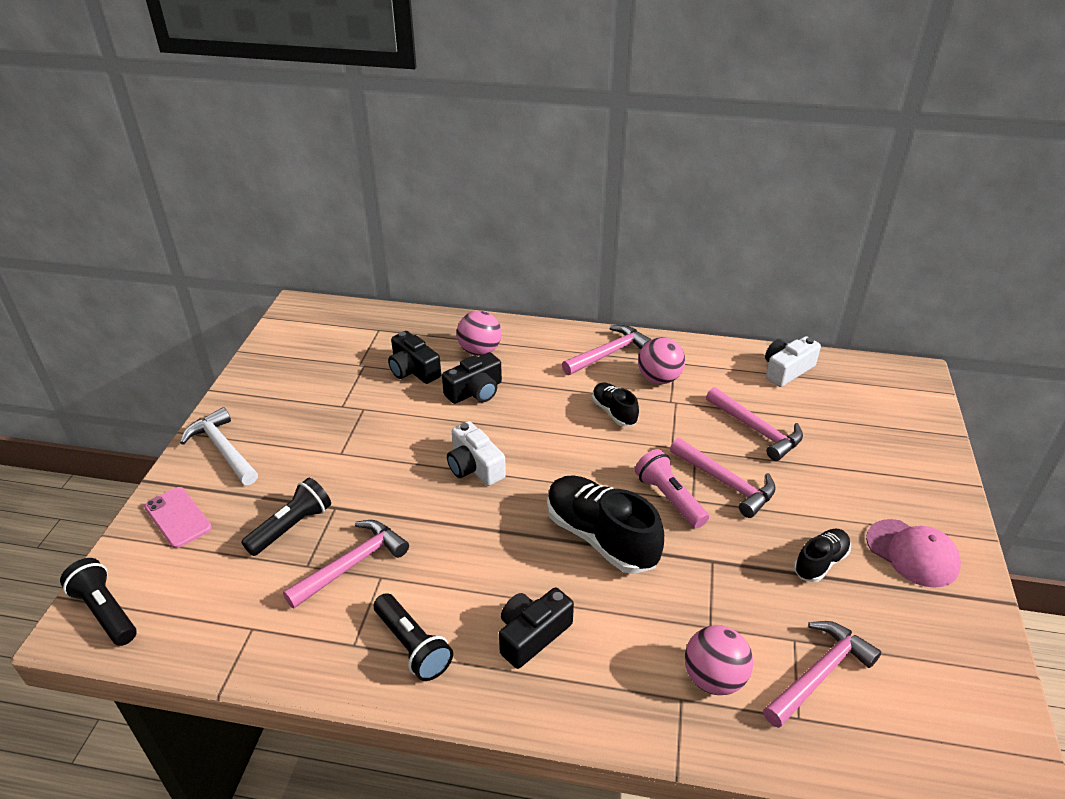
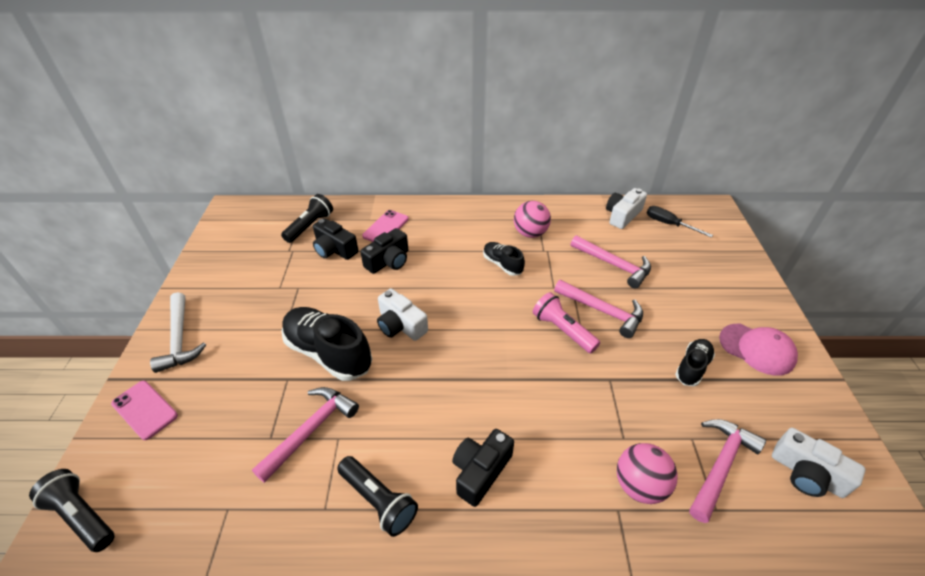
camera: 10 degrees left, 5 degrees up
(223, 449) = (179, 339): white hammer -> white hammer turned 150 degrees counterclockwise
(292, 526) = (251, 402): black flashlight -> black flashlight (310, 226)
(480, 351) = (386, 227): pink ball -> pink phone
(600, 537) = (517, 372): black shoe -> black shoe (328, 353)
(609, 353) = (487, 218): pink hammer -> none
(846, 388) = (669, 224): none -> black screwdriver
(925, 699) = (806, 474): none -> white camera

